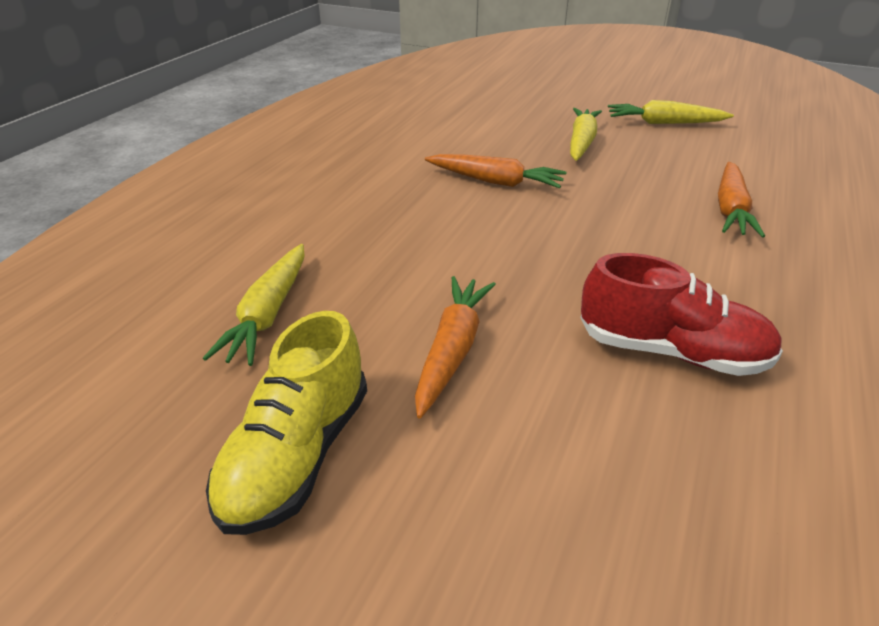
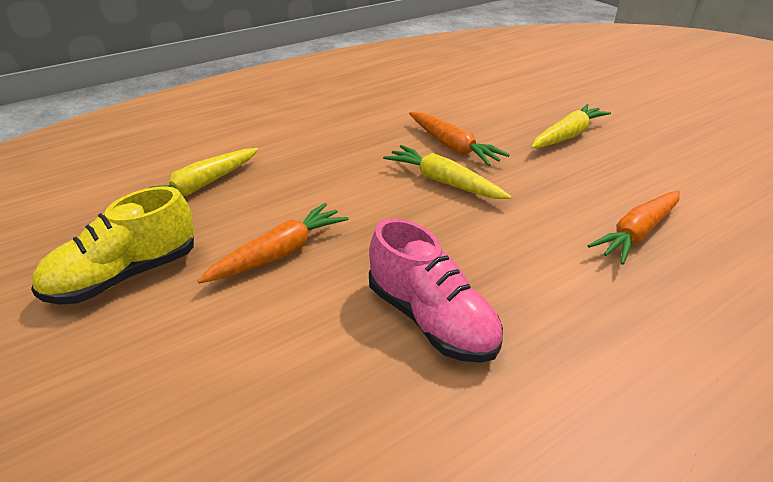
camera: 30 degrees right, 0 degrees up
(664, 123) = (672, 140): yellow carrot -> yellow carrot (444, 182)
(671, 351) = (431, 319): red shoe -> pink shoe

